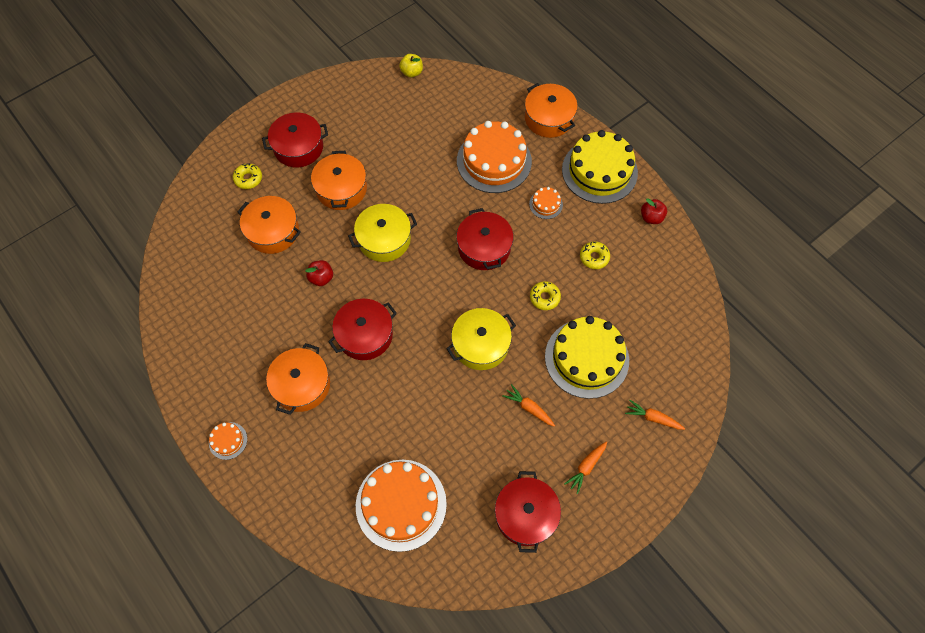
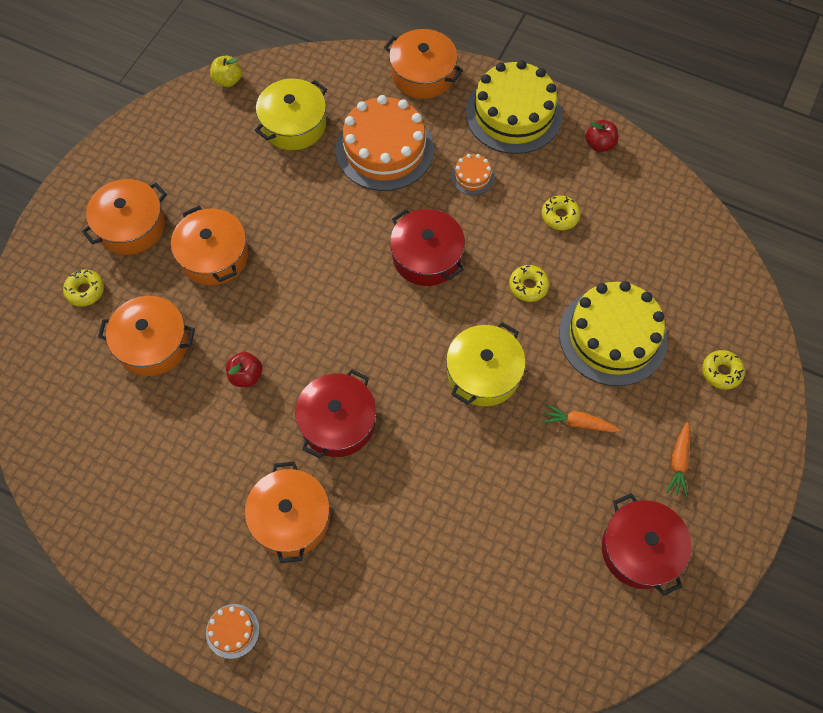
camera: 25 degrees left, 0 degrees up
(298, 147) = (131, 226): red pot -> orange pot
(384, 239) = (300, 296): yellow pot -> yellow pot (294, 124)
(401, 504) = (490, 607): orange cake -> none
(653, 418) = (721, 372): orange carrot -> yellow donut

